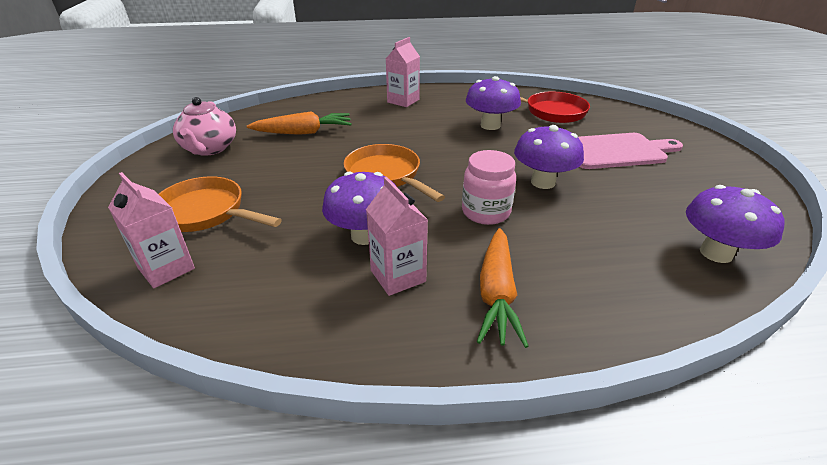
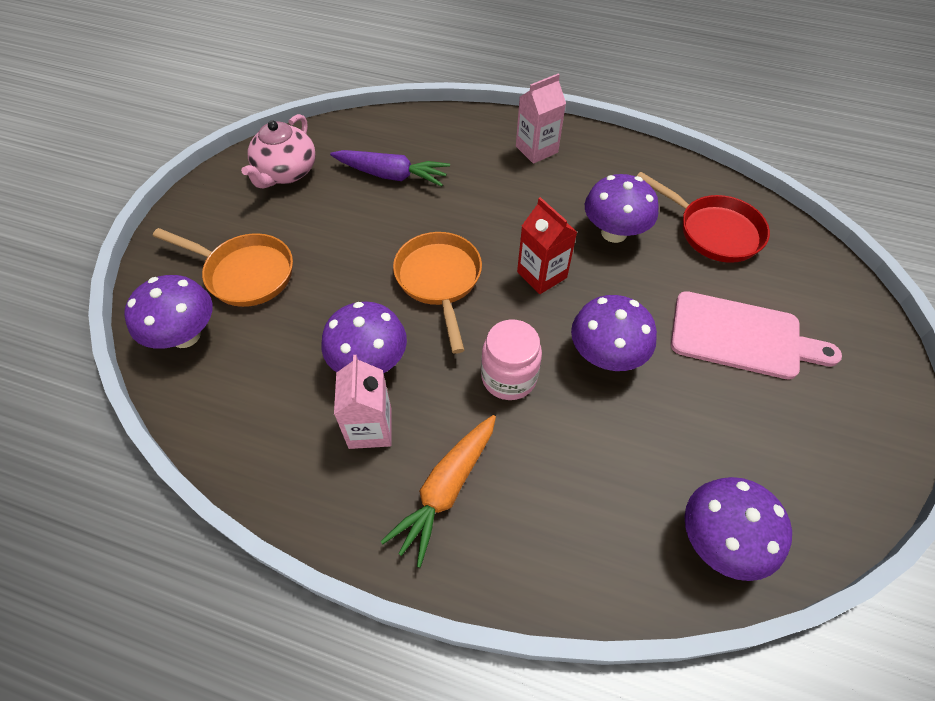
camera: 25 degrees right, 20 degrees up
(166, 268) = (185, 335): pink carton -> purple mushroom
(206, 213) = (245, 273): orange pan -> orange pan turned 150 degrees clockwise
(304, 132) = (392, 175): orange carrot -> purple carrot
(460, 155) = (542, 275): none -> red carton

